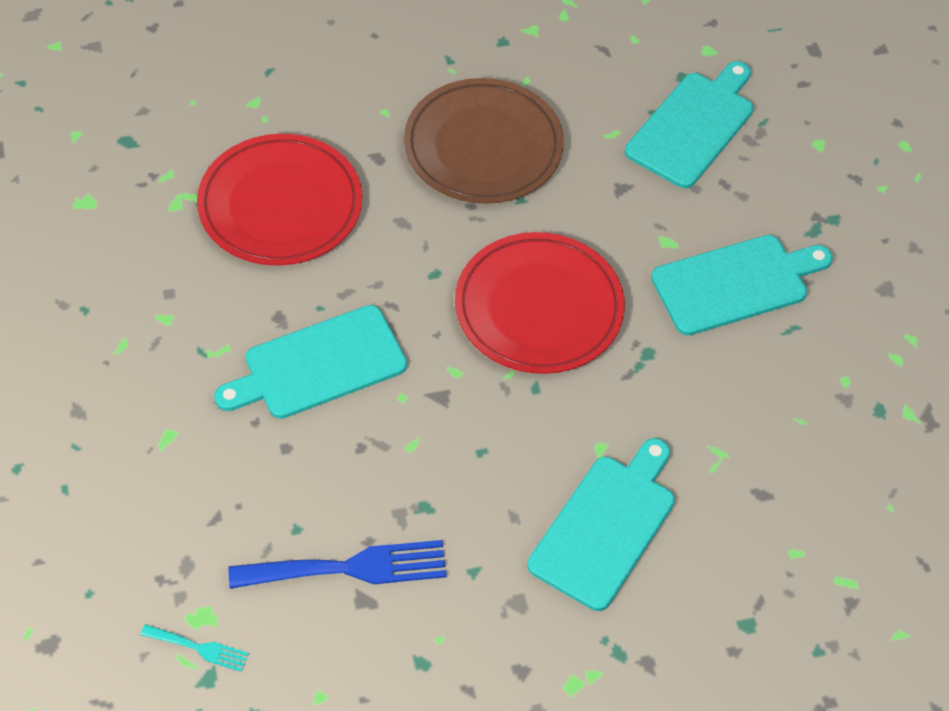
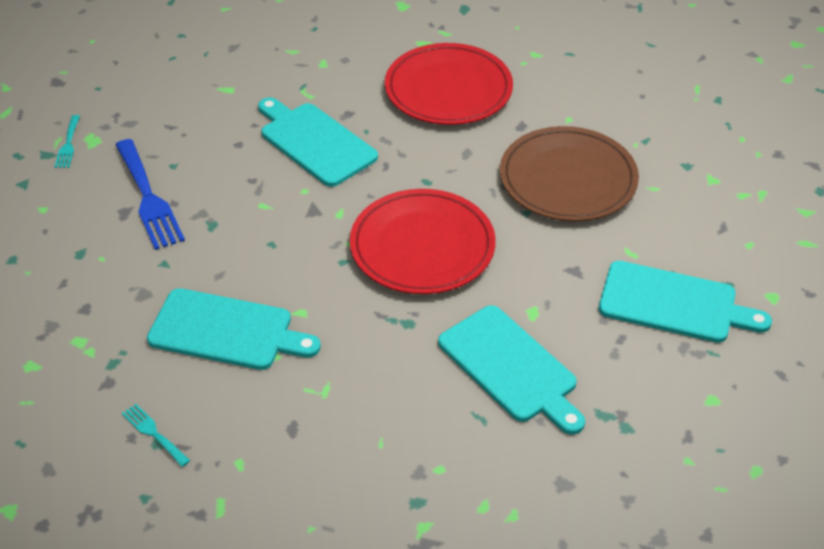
camera: 75 degrees right, 10 degrees down
(734, 627) = (153, 433): none -> turquoise fork

